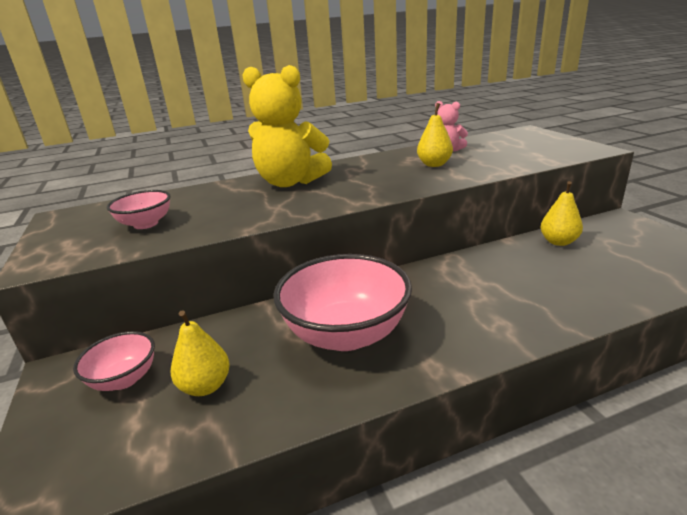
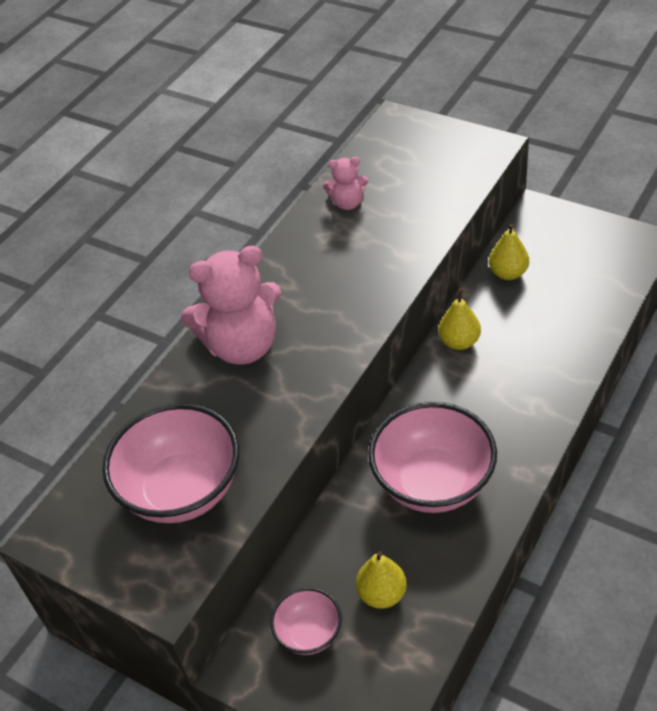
camera: 35 degrees left, 20 degrees up
(146, 224) = (182, 490): pink bowl -> pink bowl, size x1.92
(290, 182) = (242, 346): yellow teddy bear -> pink teddy bear
(434, 164) = (363, 242): yellow pear -> yellow pear (459, 342)

